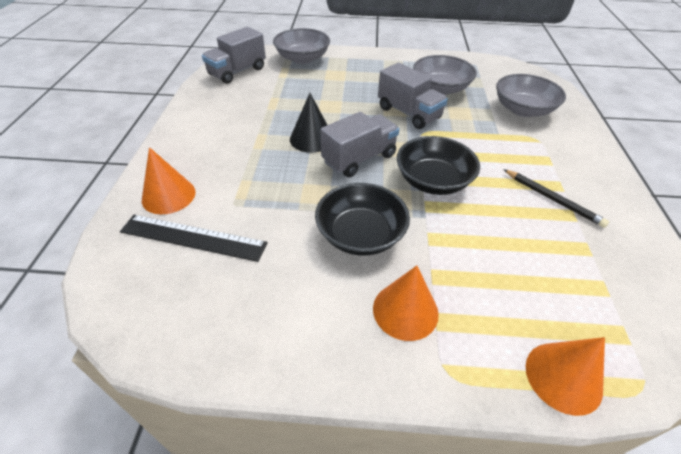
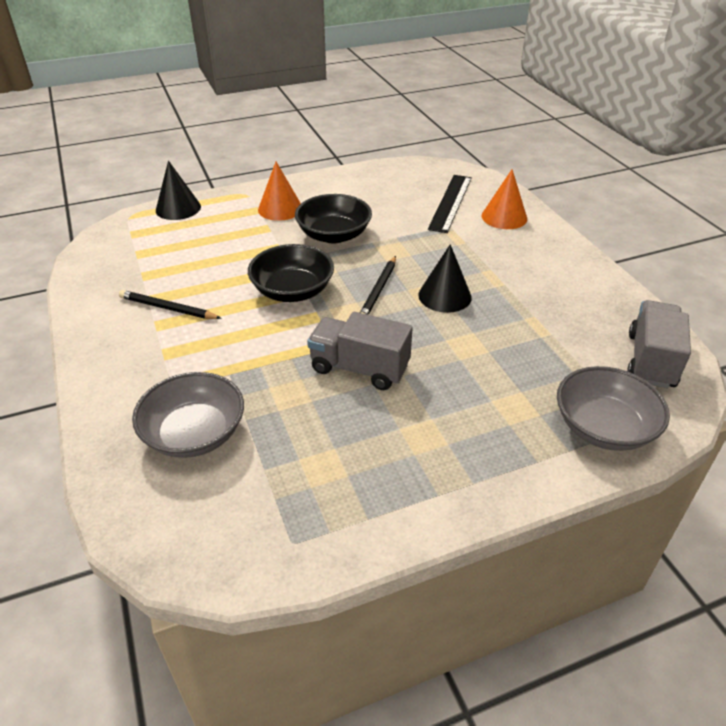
camera: 155 degrees right, 5 degrees down
(193, 237) = (450, 202): black ruler -> black ruler turned 60 degrees counterclockwise
(359, 159) = (378, 290): grey truck -> black pencil
(440, 88) = (336, 437): grey bowl -> none
(563, 377) = (178, 208): orange cone -> black cone

